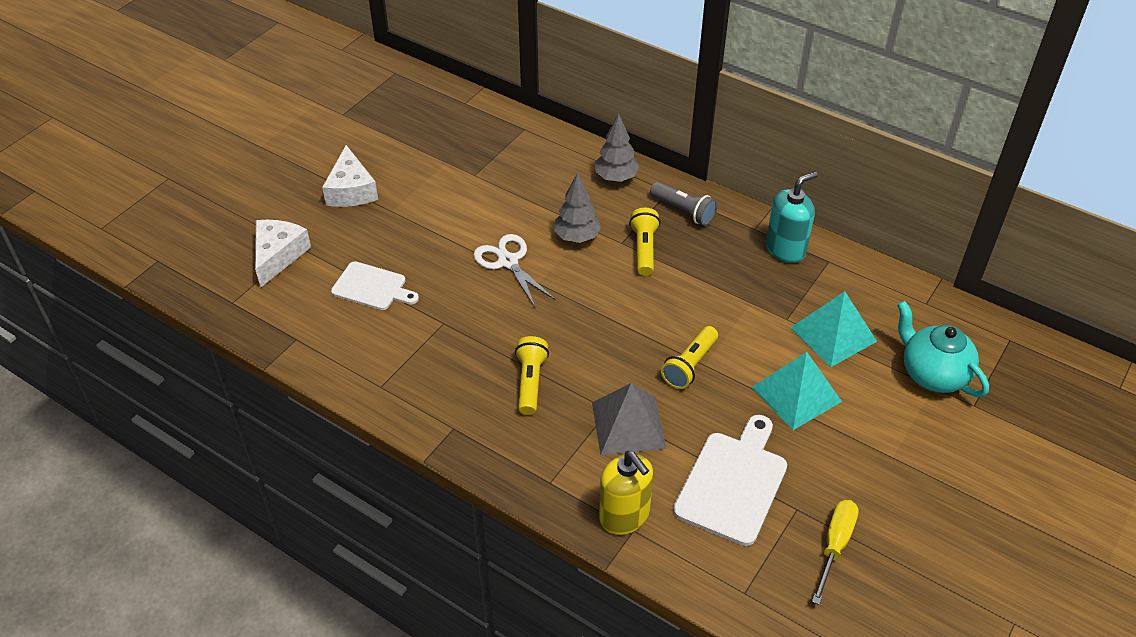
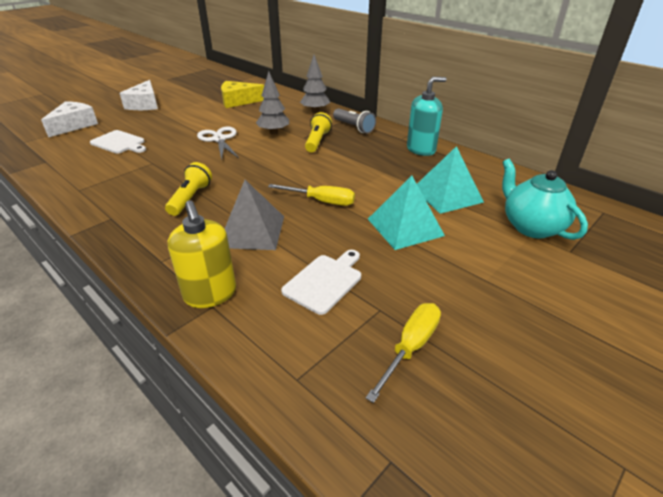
camera: 10 degrees right, 10 degrees down
(490, 165) = (238, 101): none -> yellow cheese
(690, 365) = (321, 201): yellow flashlight -> yellow screwdriver
(733, 483) = (325, 281): white cutting board -> white cutting board, size x0.65

